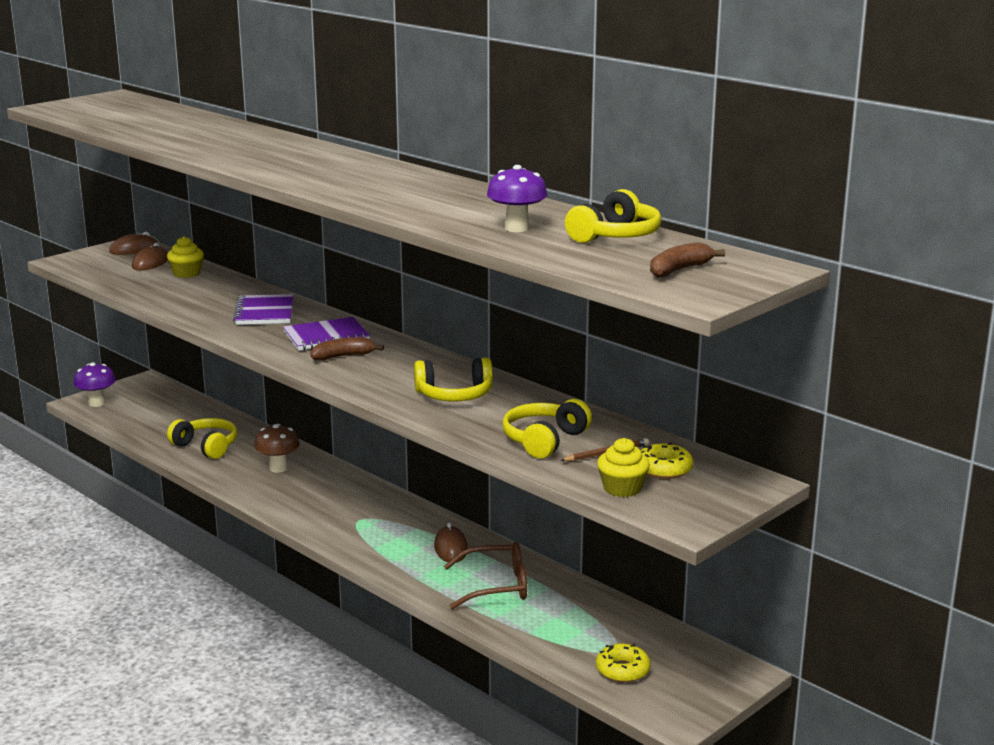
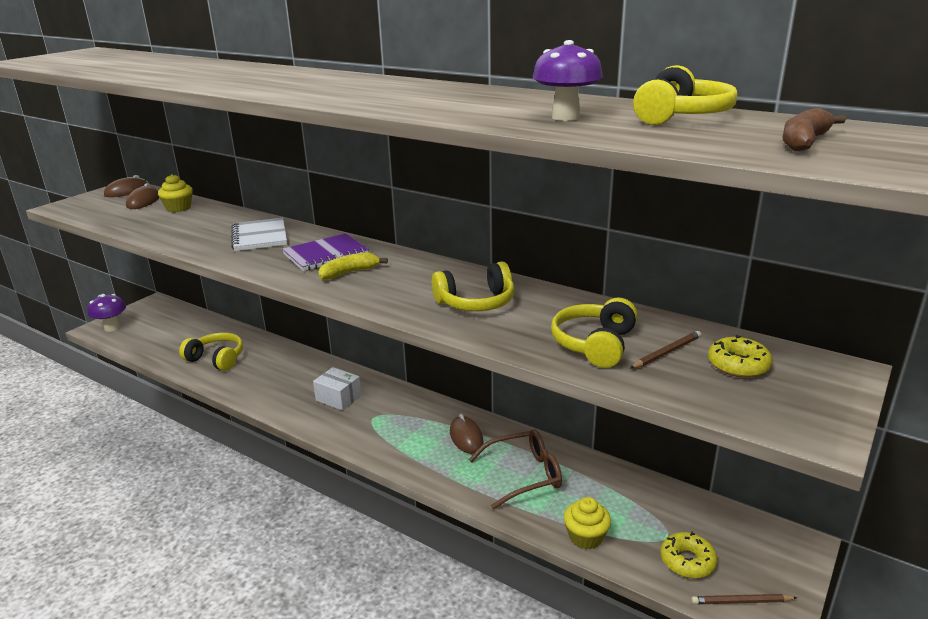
camera: 10 degrees left, 5 degrees up
(265, 312) = (260, 237): purple notebook -> white notebook
(278, 468) = (286, 373): brown mushroom -> none
(328, 498) = (338, 398): none -> white box
(343, 356) = (349, 273): brown banana -> yellow banana
(622, 488) = (715, 396): yellow cupcake -> yellow cupcake (585, 537)
(655, 704) = (741, 601): none -> brown pencil

